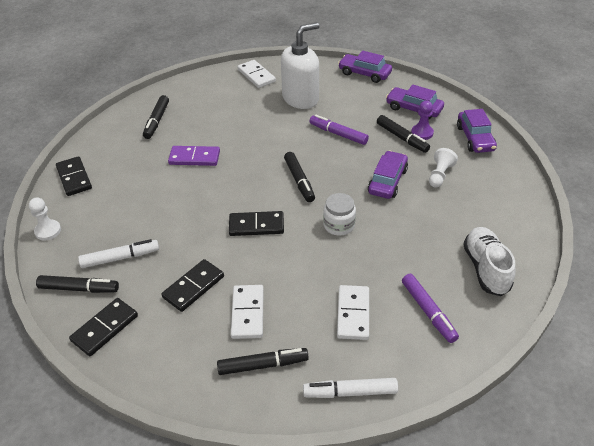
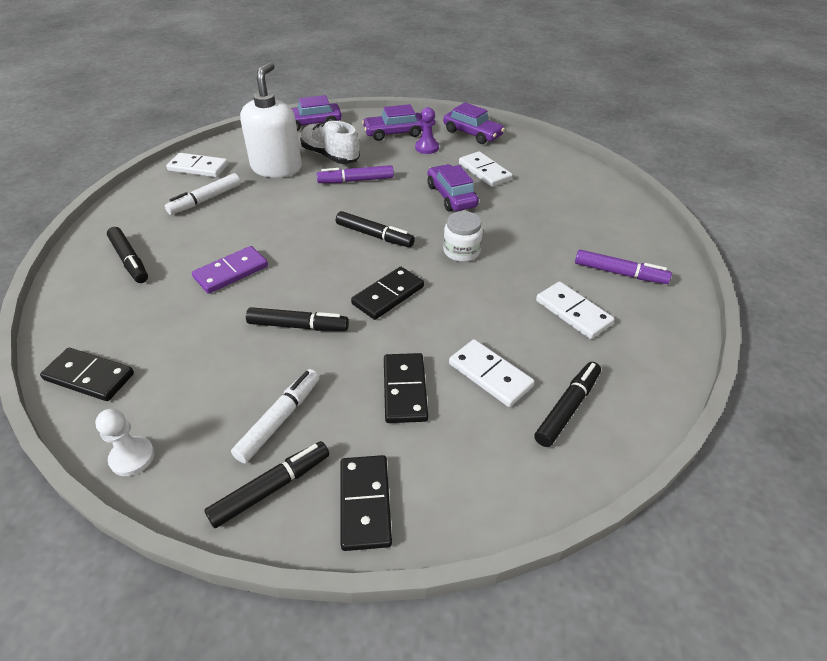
camera: 45 degrees left, 0 degrees up
(350, 392) = (659, 373): white marker -> white marker (206, 200)
(402, 138) = (416, 158): black marker -> black marker (298, 326)
(439, 175) = (484, 171): white pawn -> white domino
(486, 269) = (610, 219): white shoe -> white shoe (330, 156)

